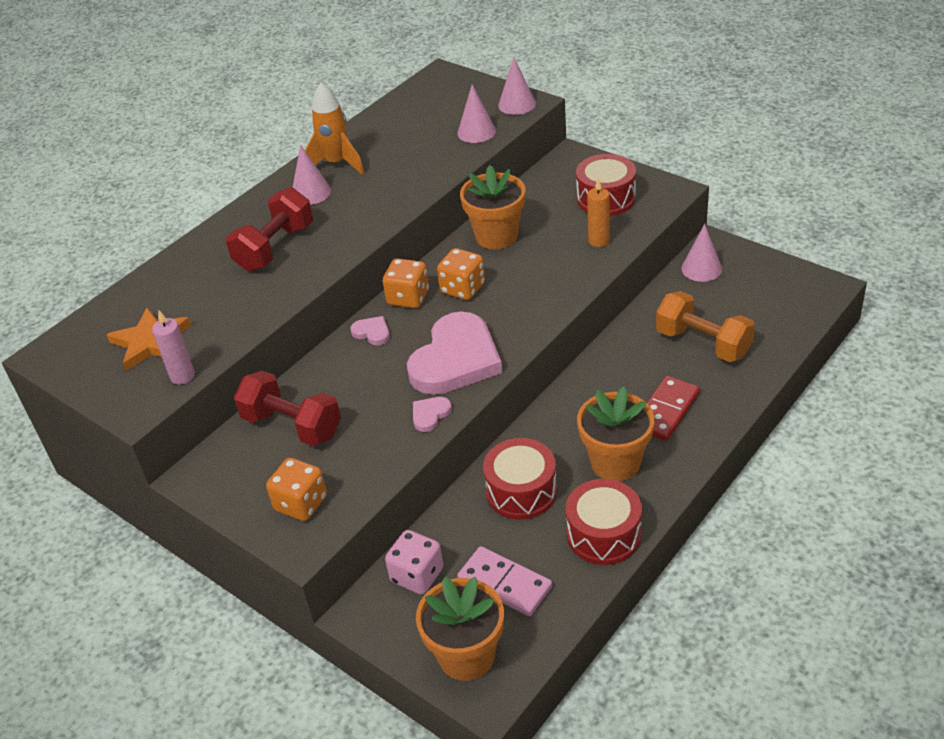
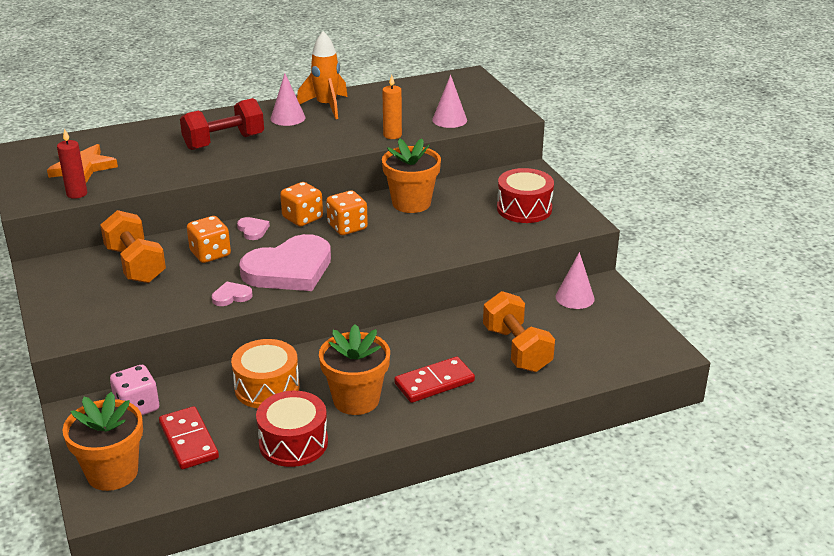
camera: 25 degrees right, 10 degrees down
(182, 376) = (77, 194): pink candle -> red candle
(292, 426) = (135, 265): red dumbbell -> orange dumbbell
(301, 503) = (87, 313): orange dice -> orange dice (210, 254)
(504, 584) = (188, 441): pink domino -> red domino
(517, 104) = (502, 112): pink cone -> none
(521, 491) = (267, 387): red drum -> orange drum
(599, 241) = (485, 234): orange candle -> orange candle (392, 135)

